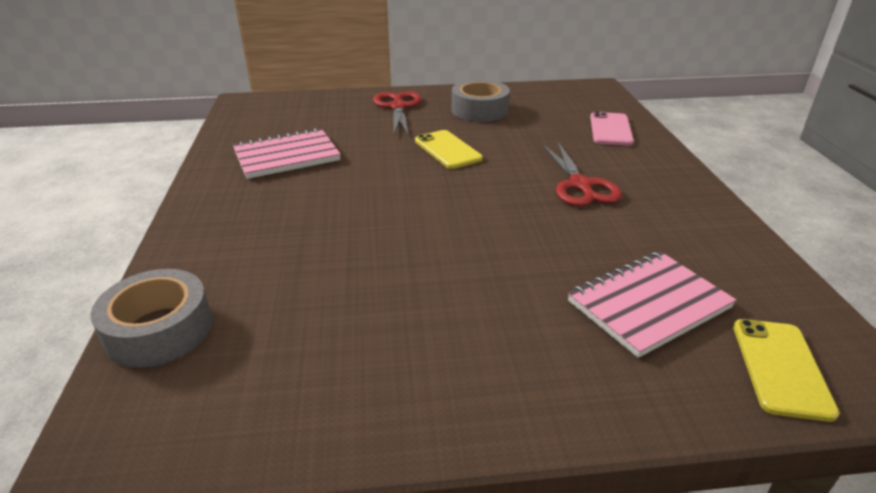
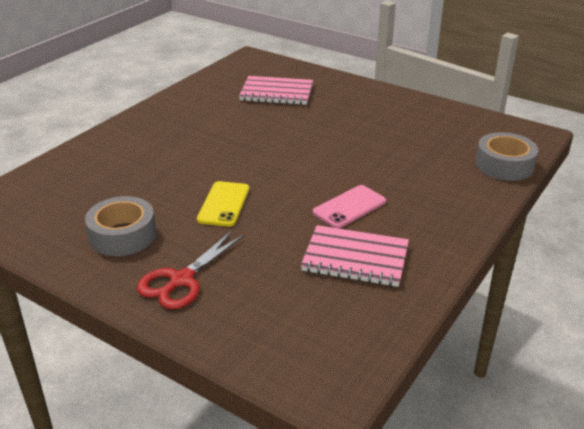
camera: 140 degrees left, 0 degrees up
(580, 185) = (195, 142): red scissors -> none
(610, 129) = (82, 167): pink phone -> pink phone (349, 207)
(781, 367) = (270, 68): yellow phone -> none

